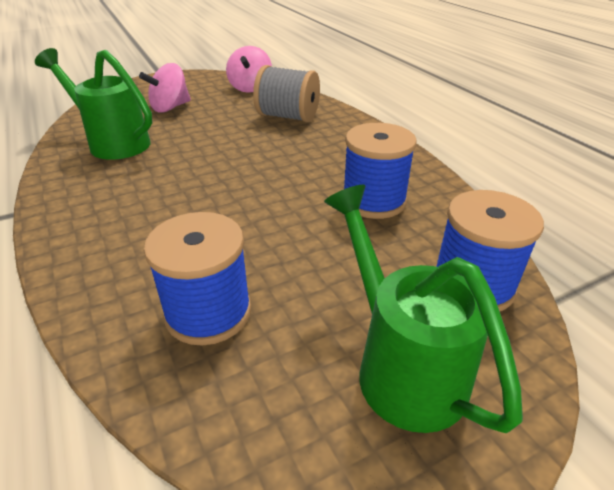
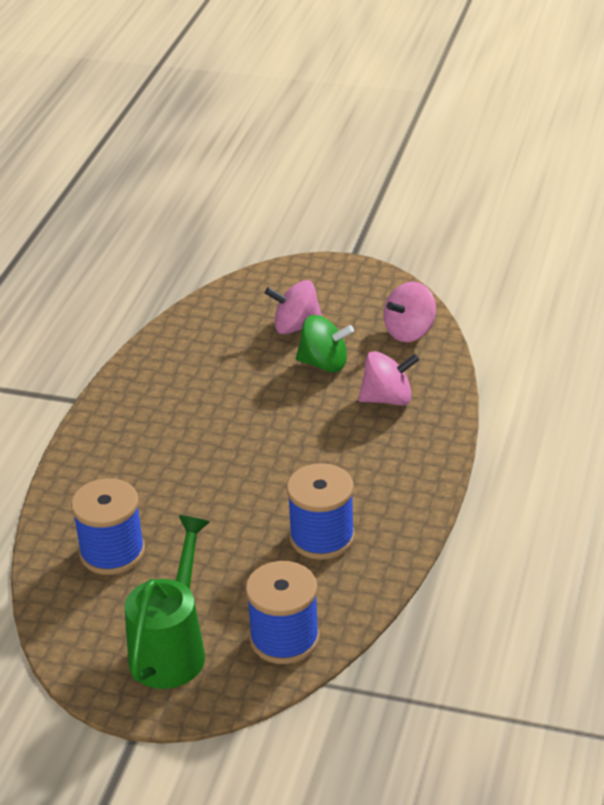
camera: 45 degrees right, 0 degrees up
(112, 142) = (201, 355): green watering can -> none
(218, 116) = (324, 364): none -> green spinning top
(288, 117) = (388, 399): grey spool -> pink spinning top

